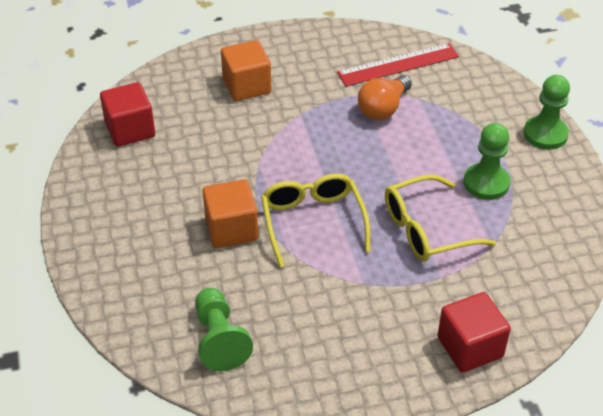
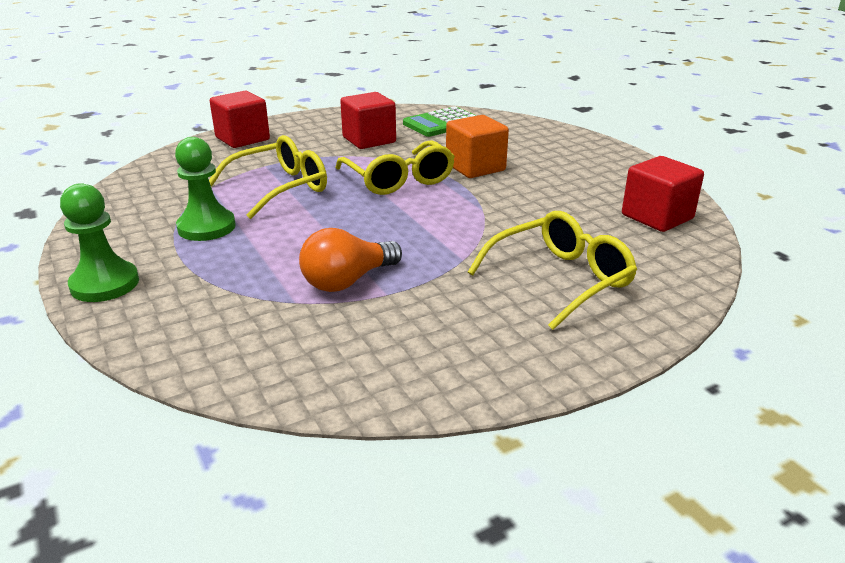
camera: 165 degrees right, 15 degrees down
(219, 339) = (442, 123): green pawn -> green calculator
(247, 86) = (560, 279): orange cube -> yellow glasses
(321, 312) = (369, 140): none -> red cube
(383, 108) = (347, 281): orange light bulb -> orange light bulb turned 150 degrees counterclockwise
(398, 64) = (335, 346): red ruler -> none

